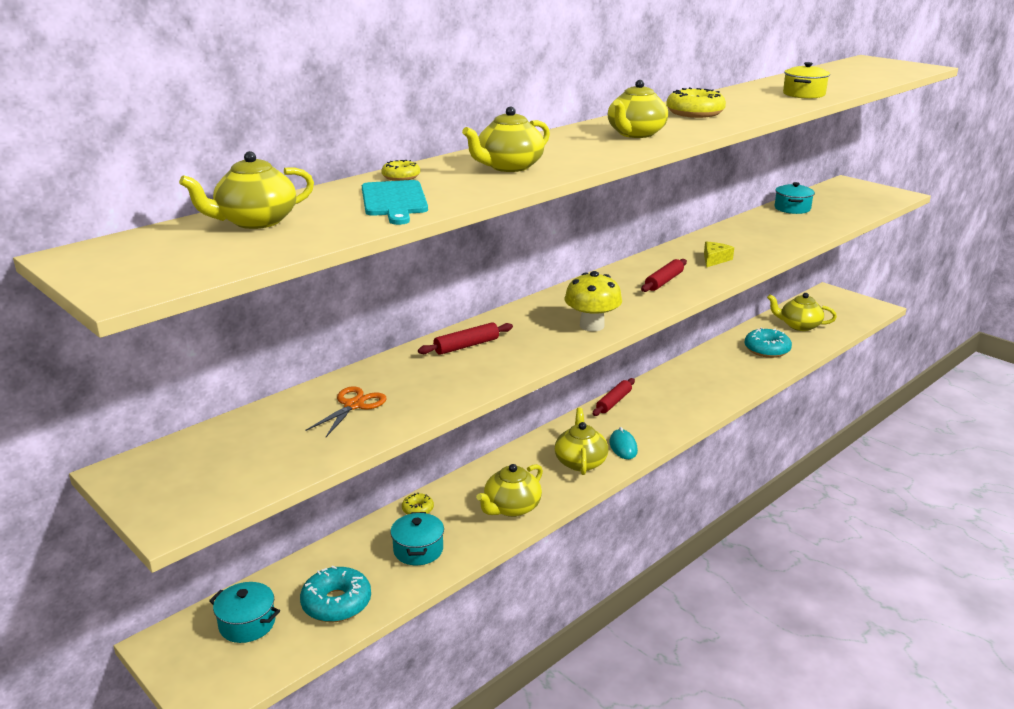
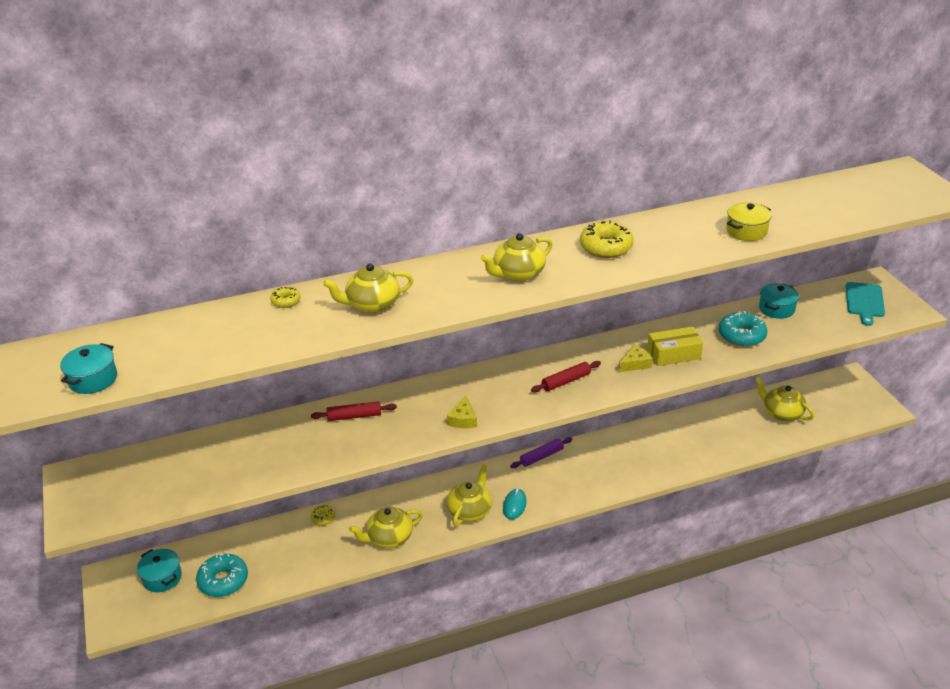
camera: 25 degrees right, 10 degrees up
(255, 221) = (150, 339): yellow teapot -> none
(354, 405) = (237, 456): orange scissors -> none
(394, 201) = (253, 334): turquoise cutting board -> turquoise cutting board (864, 302)
(418, 550) = (301, 554): turquoise pot -> turquoise pot (93, 379)
(592, 326) = (463, 419): yellow mushroom -> yellow cheese
(614, 402) = (541, 456): red rolling pin -> purple rolling pin
(741, 248) = (674, 354): none -> yellow box
(767, 350) = (724, 434): turquoise donut -> turquoise donut (741, 336)

